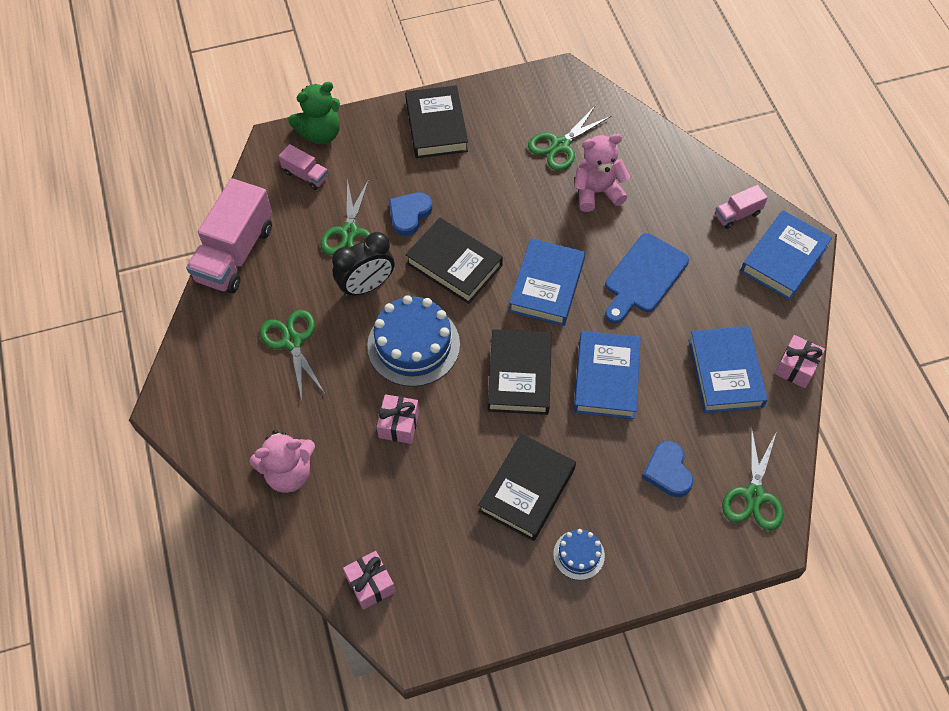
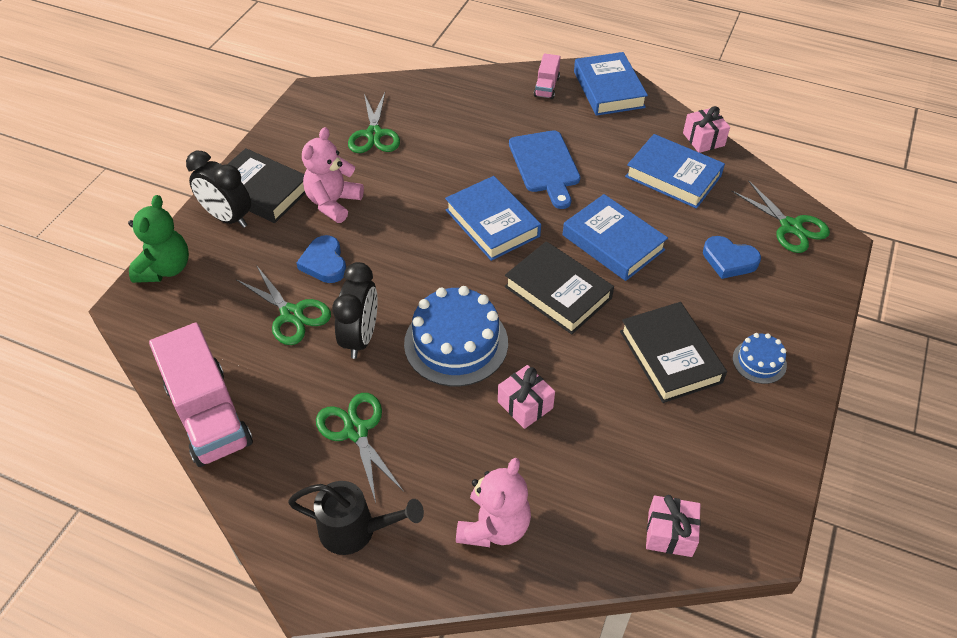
camera: 50 degrees left, 10 degrees down
(222, 397) = (355, 530): none -> black watering can
(292, 341) = (356, 431): green scissors -> green scissors turned 45 degrees clockwise
(305, 175) = (194, 307): pink truck -> none
(394, 129) = (228, 218): none -> black clock
(454, 264) = (407, 265): black book -> none
(597, 192) = (441, 142): pink teddy bear -> pink teddy bear (333, 203)

